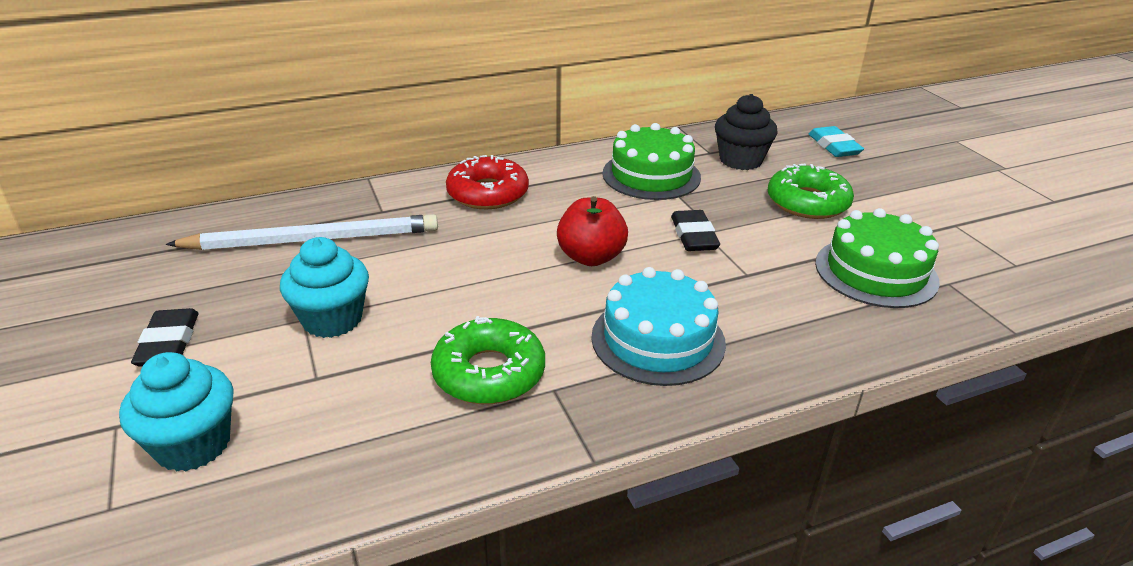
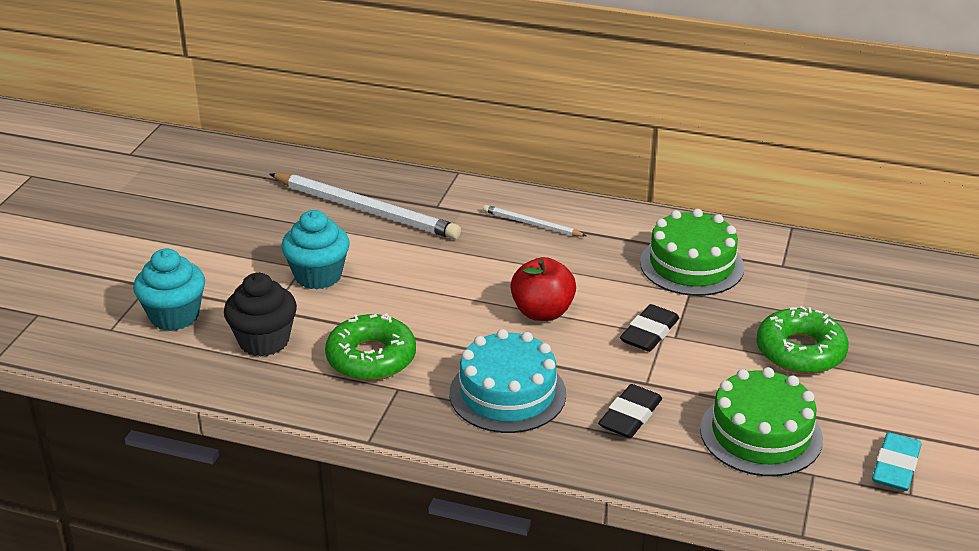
camera: 40 degrees right, 0 degrees up
(169, 343) = (215, 247): black eraser -> black eraser (630, 416)
(488, 193) = (531, 224): red donut -> white pencil
(740, 160) = (800, 285): black cupcake -> black cupcake (264, 341)
(834, 146) = (925, 312): turquoise eraser -> turquoise eraser (896, 467)

